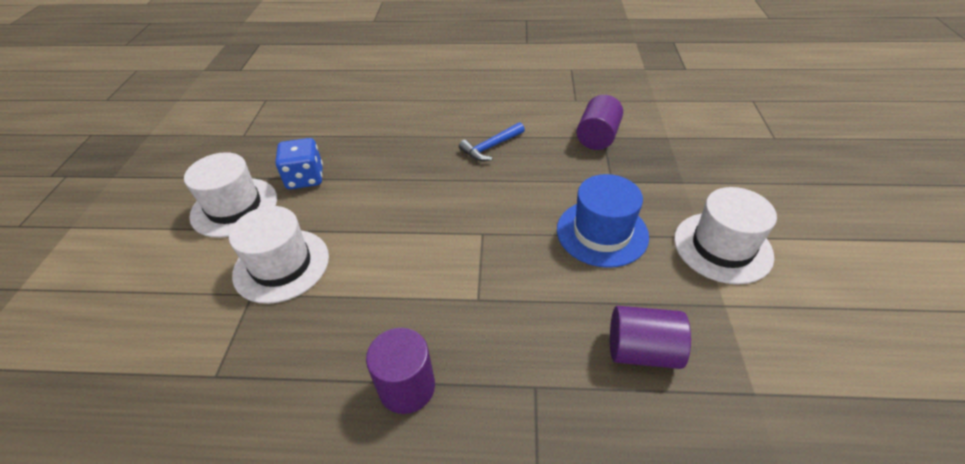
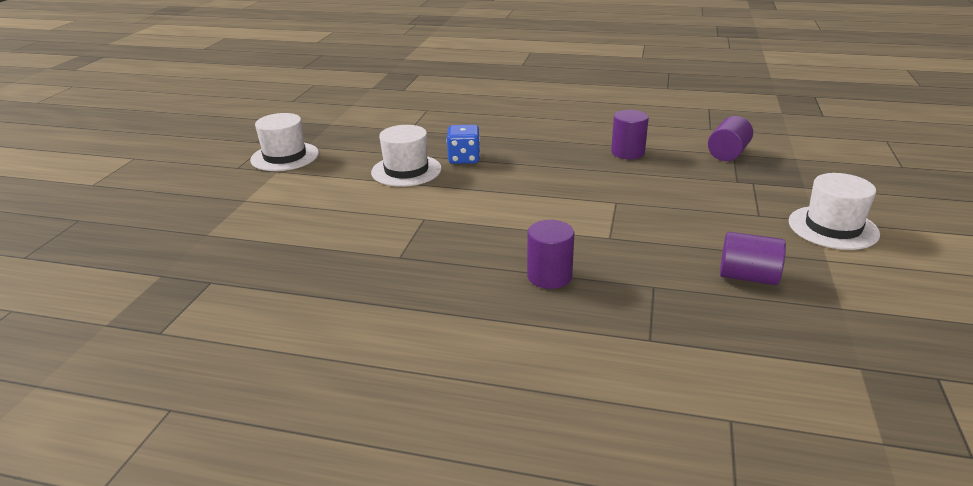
camera: 10 degrees right, 15 degrees down
(281, 265) = (447, 205): white hat -> white hat (285, 157)
(491, 147) = (627, 152): blue hammer -> purple cylinder
(602, 232) = (723, 210): blue hat -> none

